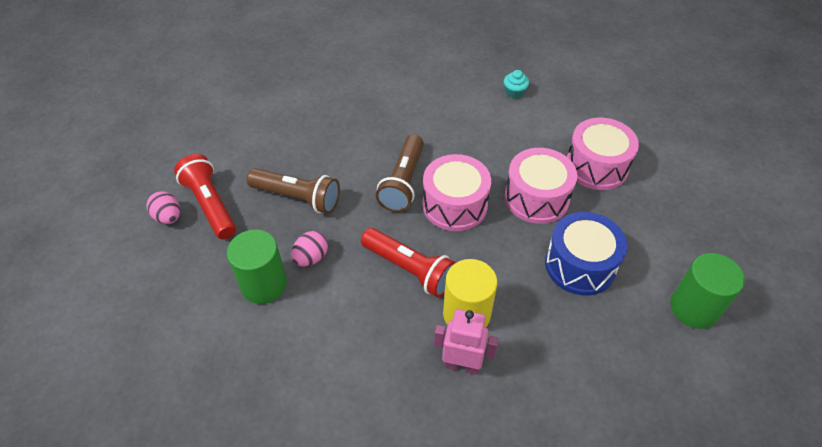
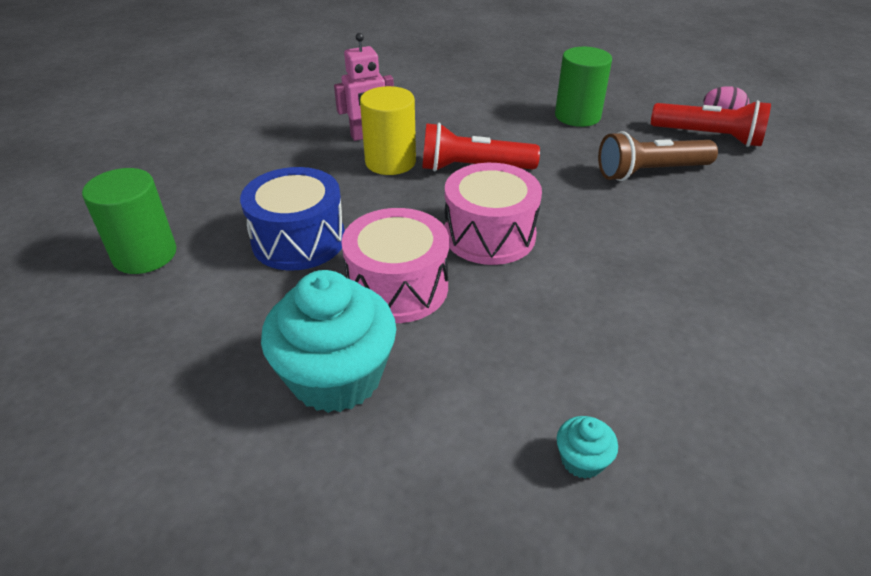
camera: 145 degrees right, 10 degrees down
(311, 258) = (568, 142): pink egg -> none
(403, 182) = (572, 231): brown flashlight -> none
(596, 166) = (336, 377): pink drum -> turquoise cupcake

